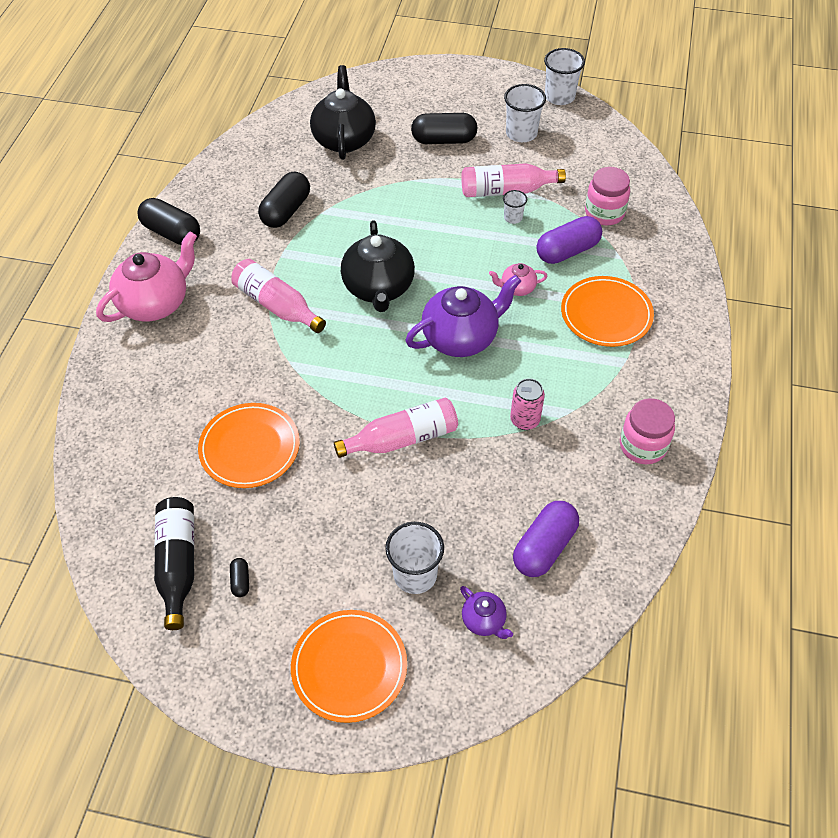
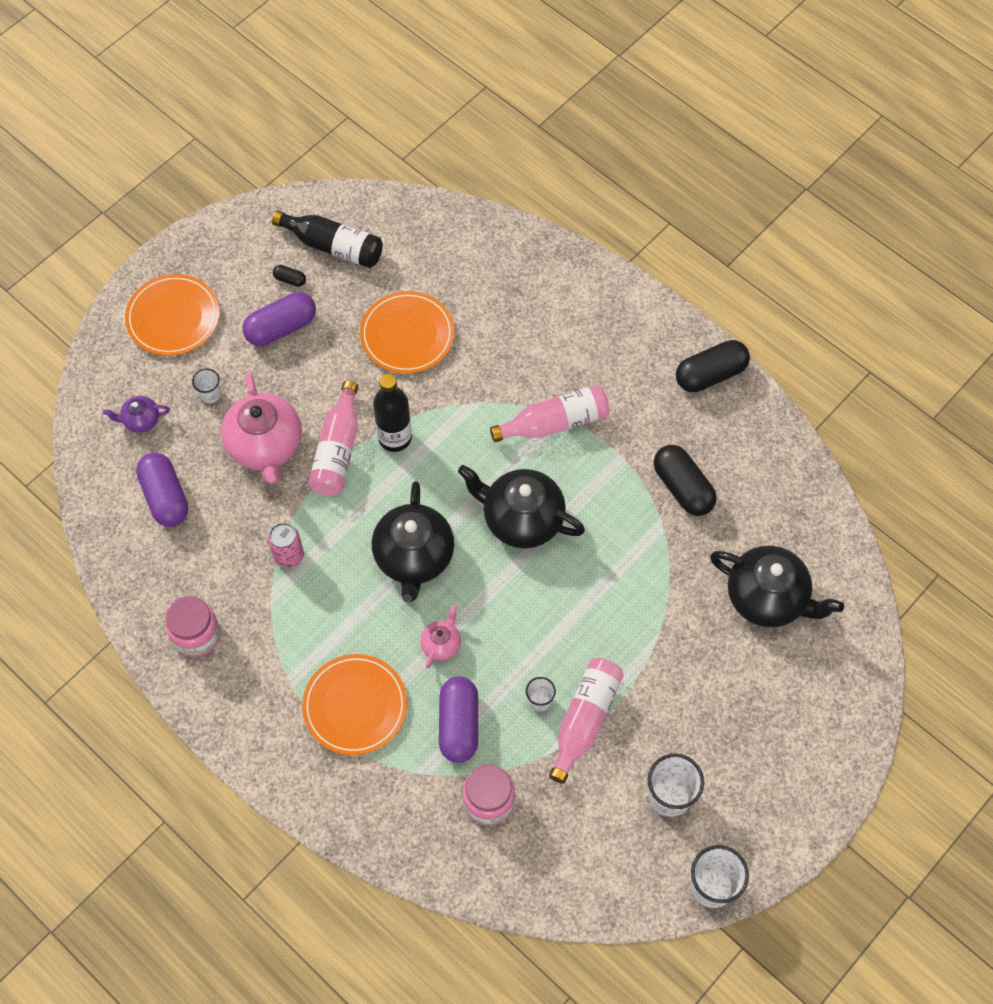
camera: 120 degrees right, 10 degrees up
(155, 303) = (621, 327): pink teapot -> pink teapot (265, 446)
(302, 556) = (281, 328): none -> purple capsule
(362, 403) = (395, 438): none -> black bottle
(415, 575) = (210, 394): white cup -> white cup, size x0.55
(444, 140) = (707, 702): black capsule -> none
(461, 337) = (414, 557): purple teapot -> black teapot

